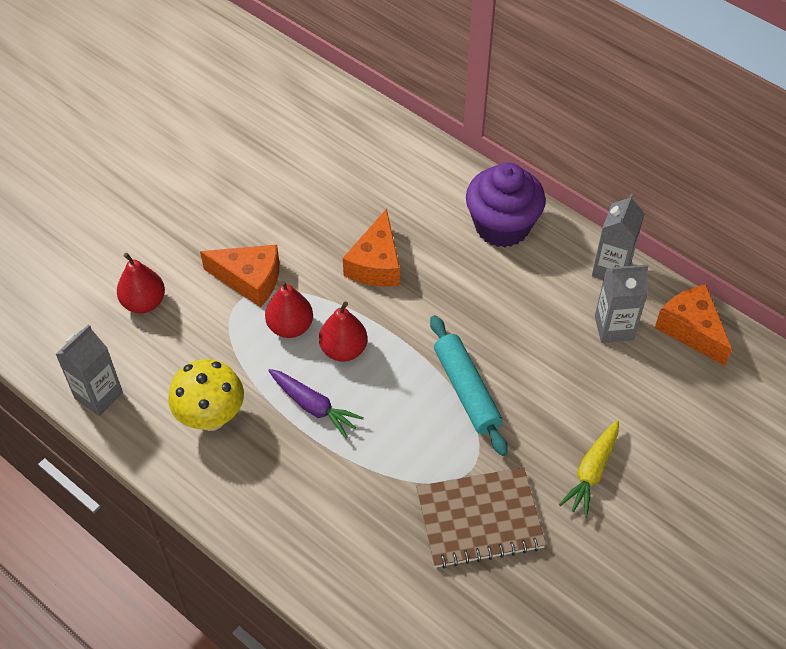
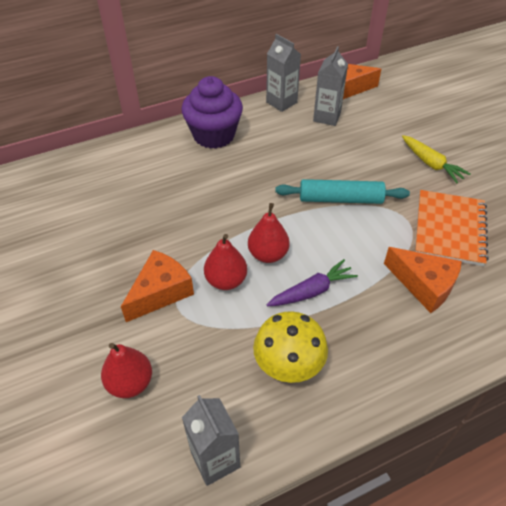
camera: 65 degrees left, 5 degrees down
(376, 264) = (200, 209): orange cheese -> orange cheese (424, 285)
(479, 519) = (450, 229): brown notebook -> orange notebook

